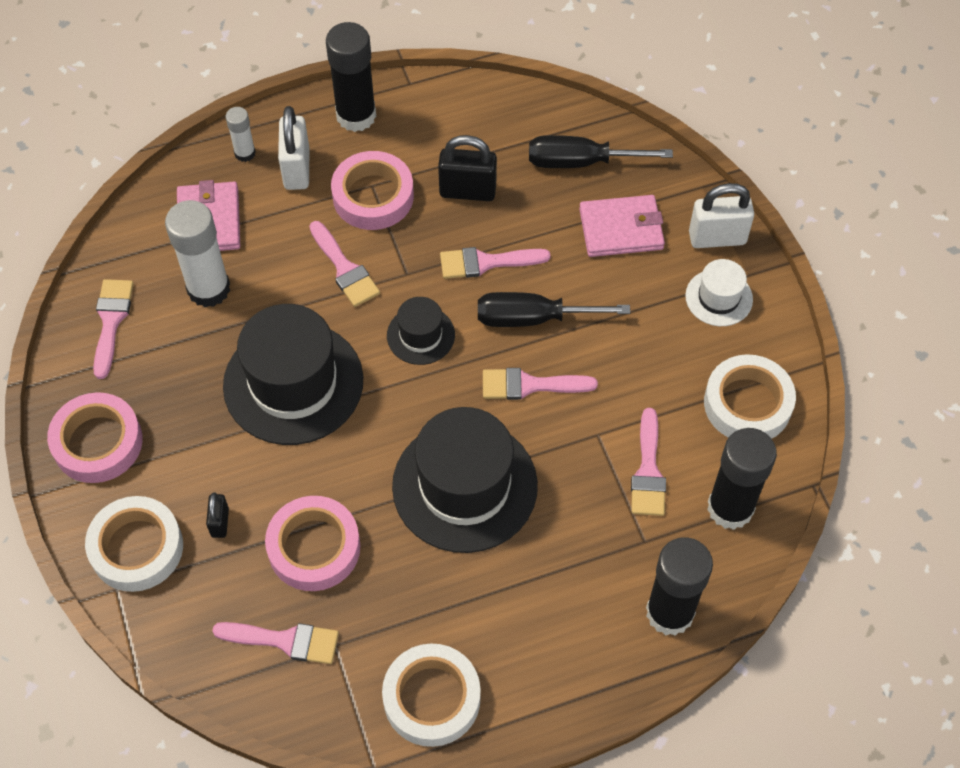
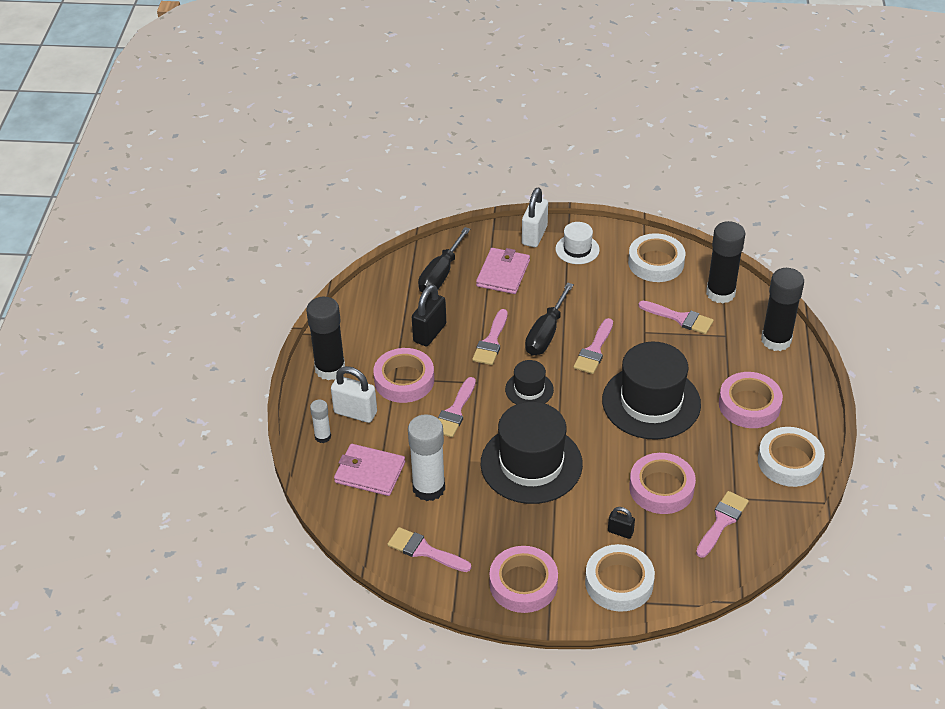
camera: 65 degrees left, 15 degrees down
(344, 269) = (455, 411): pink brush -> pink brush turned 120 degrees clockwise
(518, 613) = (749, 405): none -> pink tape

